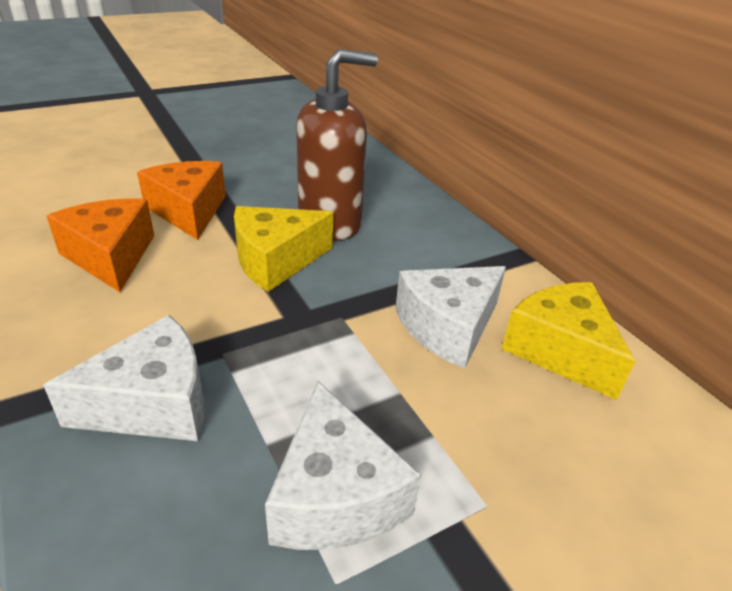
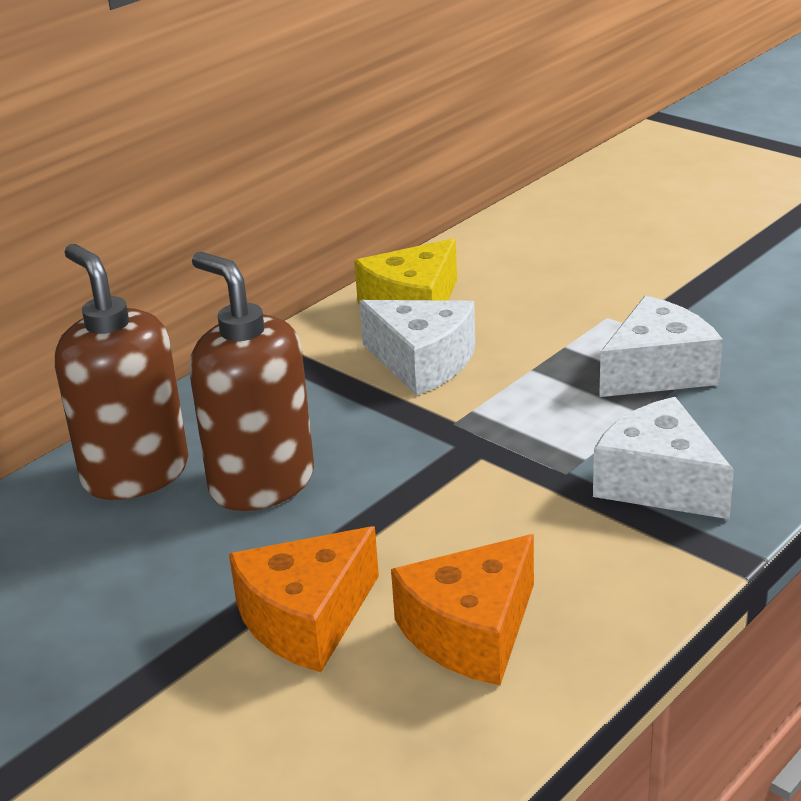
camera: 105 degrees left, 5 degrees down
(276, 260) = (382, 495): yellow cheese -> none
(375, 189) = (135, 473): none -> brown soap dispenser

